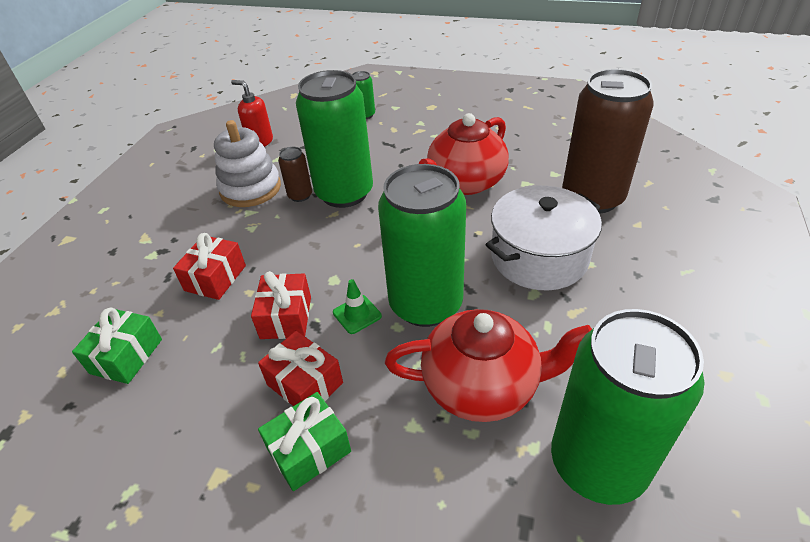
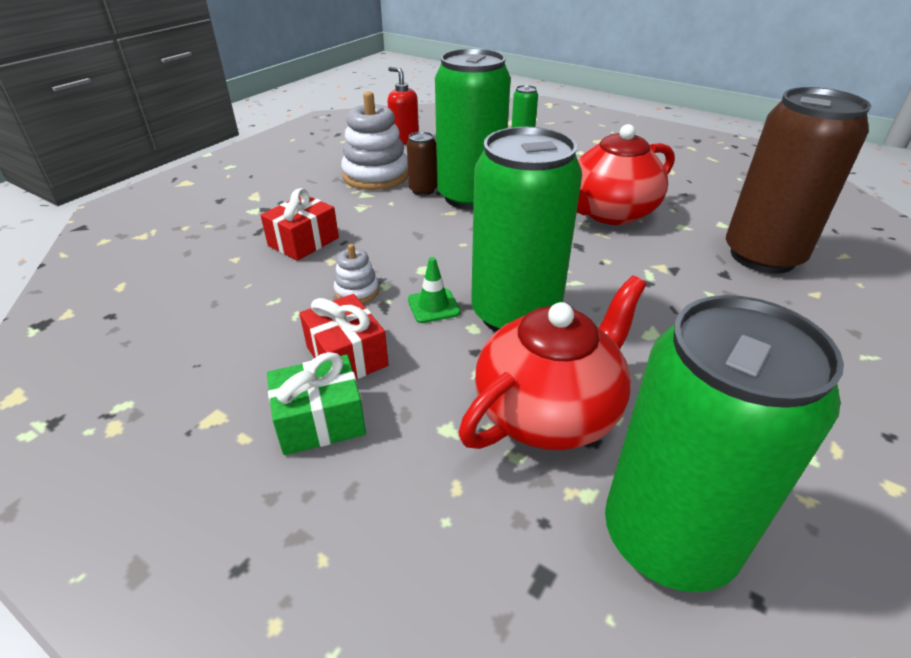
camera: 15 degrees right, 5 degrees down
(126, 356) = (185, 287): green gift -> none
(286, 317) = (357, 291): red gift -> white stacking toy
(482, 386) = (549, 411): red teapot -> red teapot turned 60 degrees counterclockwise
(539, 257) = (672, 299): white pot -> none

